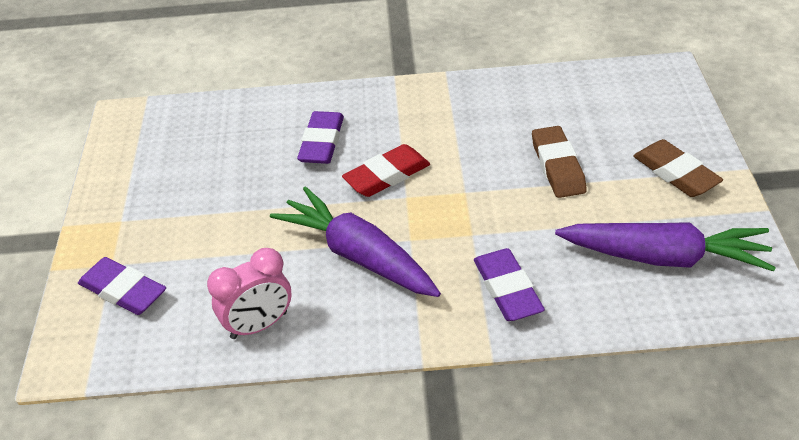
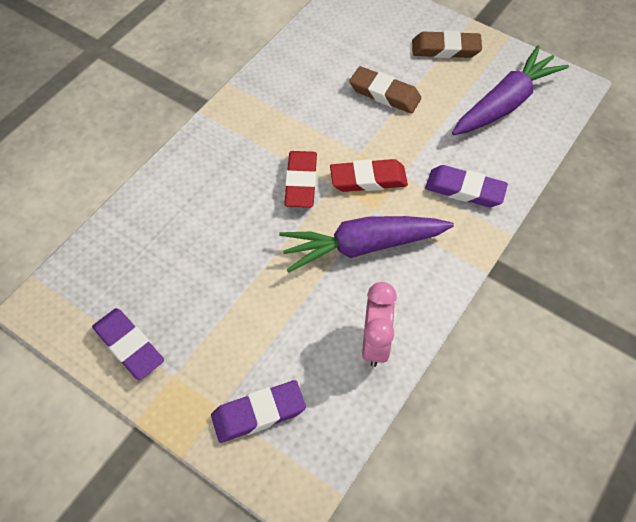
camera: 55 degrees left, 15 degrees up
(322, 142) = (225, 196): purple eraser -> purple eraser (129, 346)
(440, 215) = (368, 179): none -> red eraser

